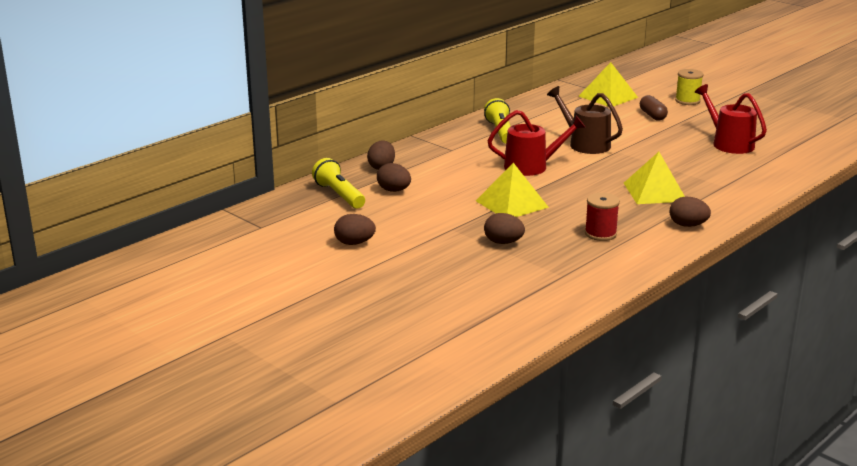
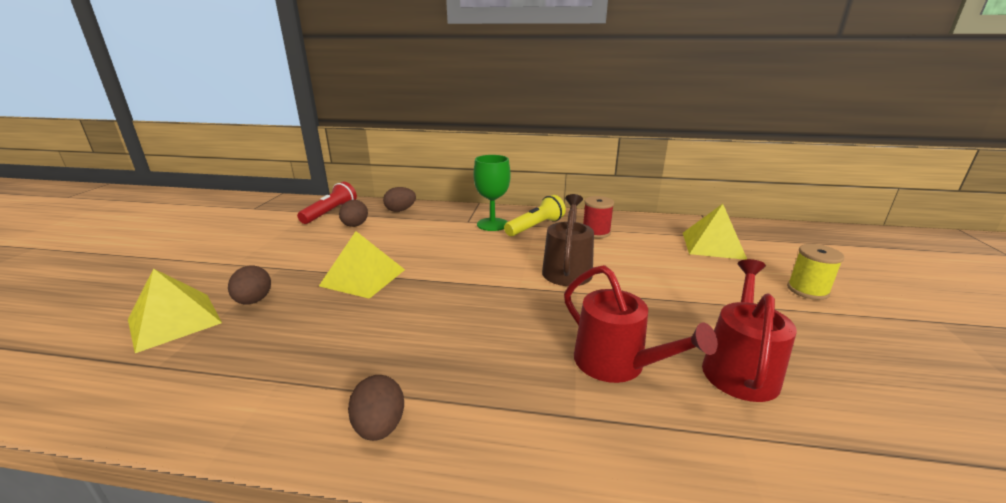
camera: 55 degrees right, 0 degrees up
(339, 195) = (330, 213): yellow flashlight -> red flashlight
(354, 243) = (231, 241): brown egg -> none
(472, 143) = (492, 224): none -> green goblet
(531, 167) = (470, 260): red watering can -> red watering can (616, 363)
(600, 234) = (306, 354): red spool -> red spool (596, 232)
(652, 115) = (716, 282): brown capsule -> none
(654, 192) = (481, 355): yellow pyramid -> yellow pyramid (174, 321)

